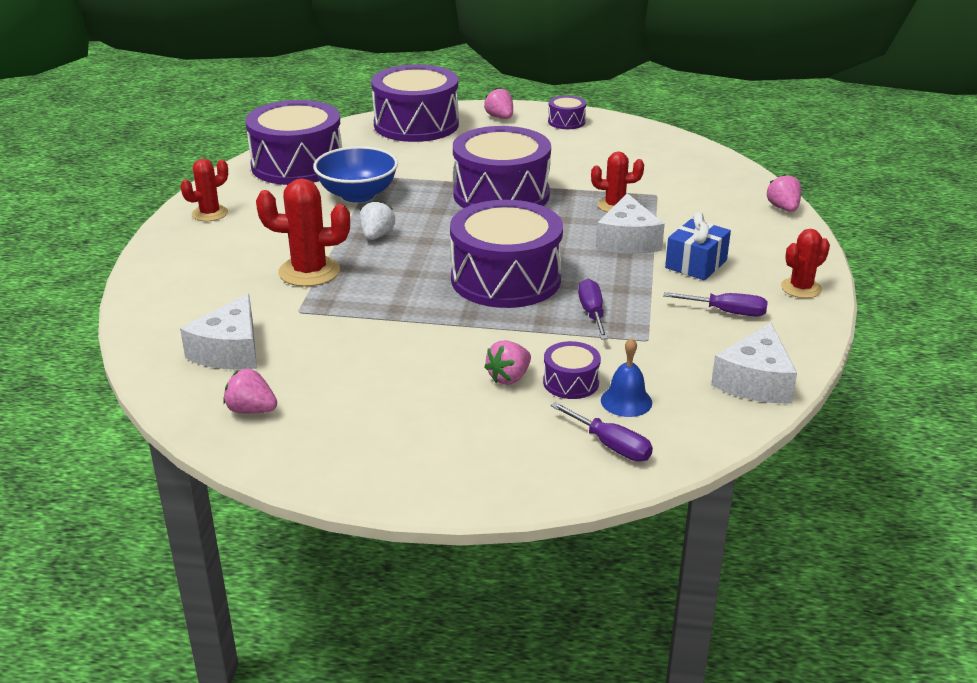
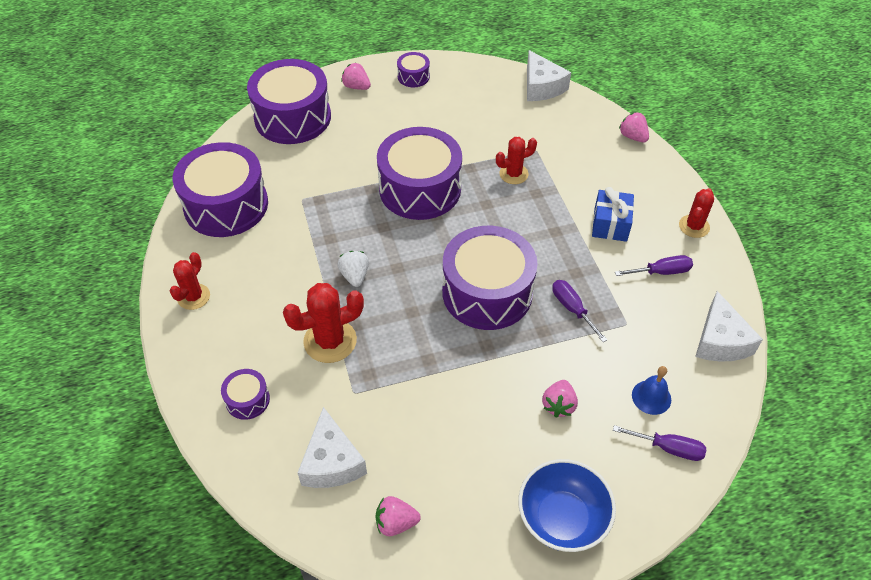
camera: 25 degrees left, 20 degrees up
(357, 195) = (304, 228): blue bowl -> blue bowl (562, 518)
(571, 382) = (603, 392): purple drum -> purple drum (247, 400)
(627, 241) = (547, 214): white cheese -> white cheese (541, 87)

